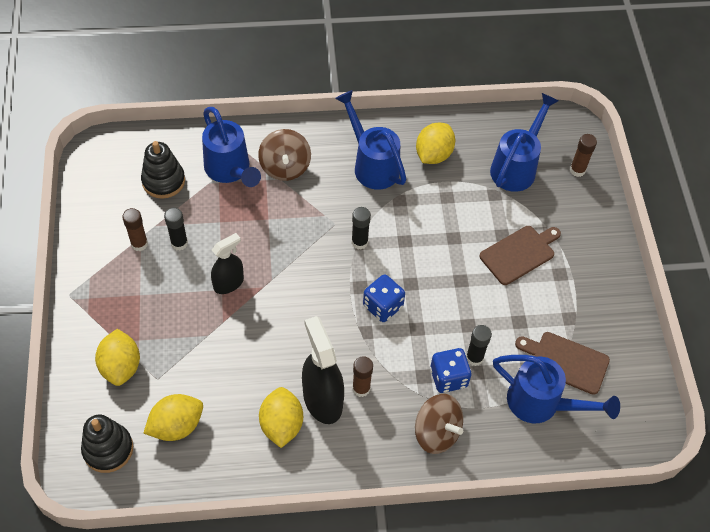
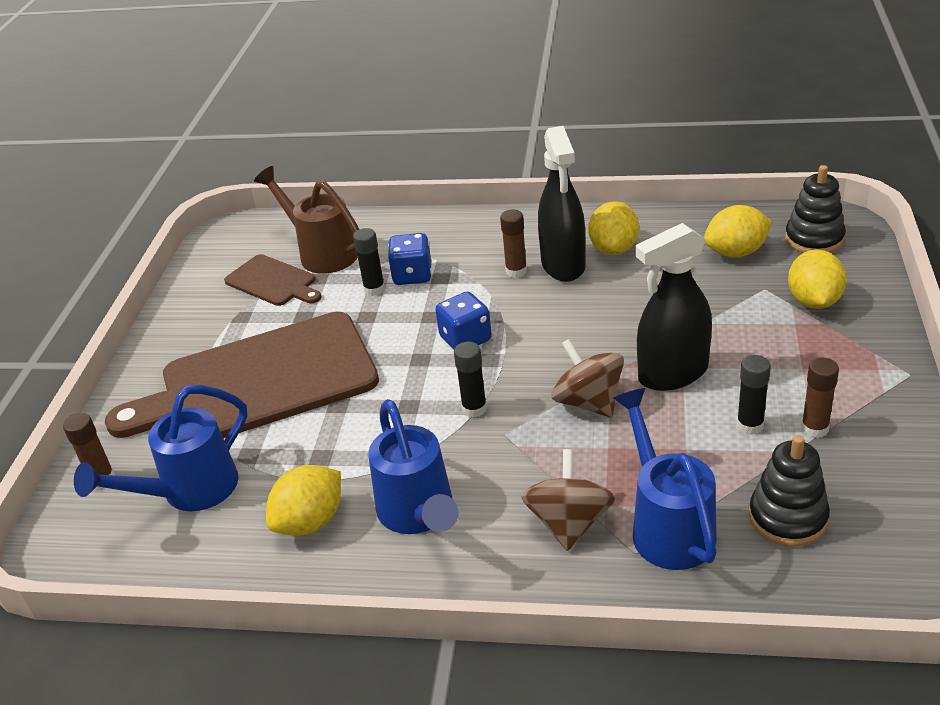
camera: 160 degrees left, 20 degrees down
(229, 283) = (672, 374): black spray bottle -> black spray bottle, size x1.59
(436, 432) = (445, 238): brown spinning top -> brown spinning top (588, 402)
(519, 253) = (259, 382): brown cutting board -> brown cutting board, size x2.13
(542, 404) = (321, 252): blue watering can -> brown watering can

